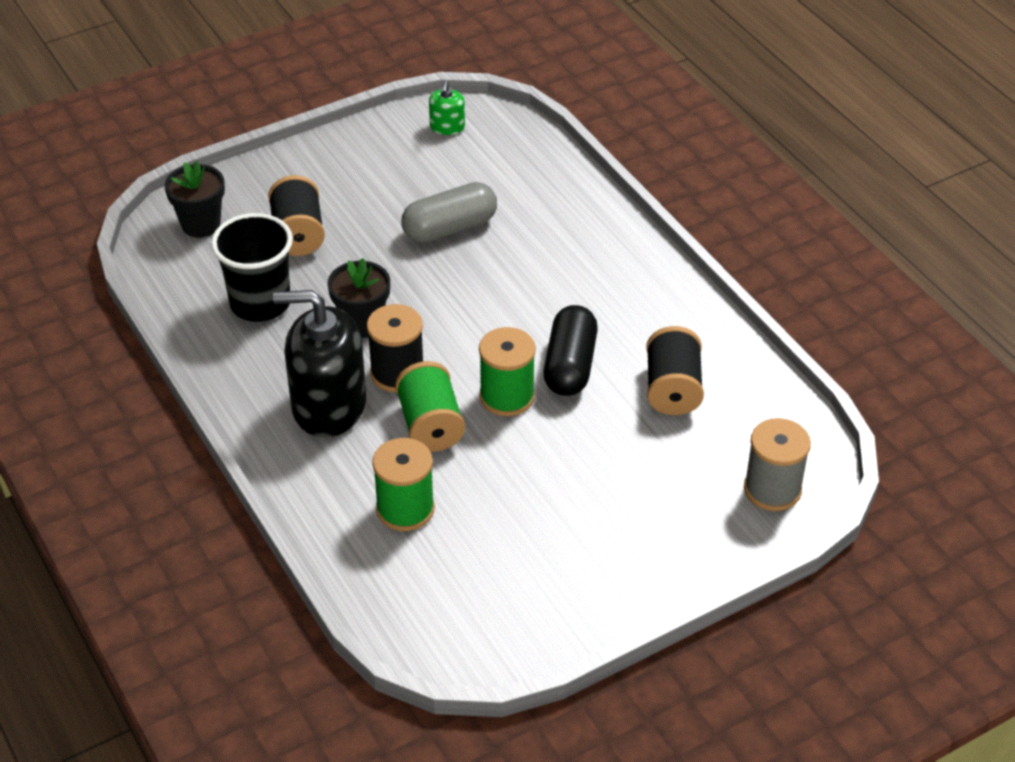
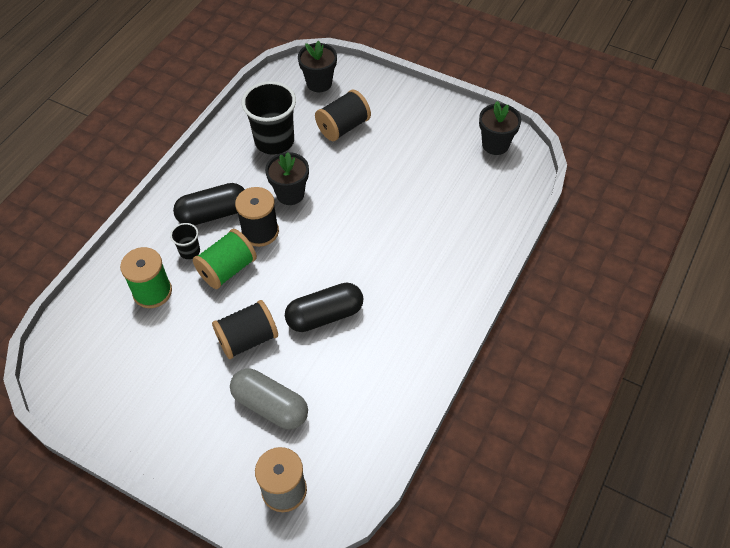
camera: 60 degrees right, 10 degrees up
(328, 406) = (213, 214): black soap dispenser -> black capsule
(370, 450) = (189, 251): none -> black cup
(447, 127) = (495, 145): green soap dispenser -> black flower pot
(450, 228) = (404, 192): grey capsule -> grey capsule (270, 406)
(507, 396) = (275, 296): green spool -> none
(672, 389) = (341, 384): black spool -> black spool (247, 339)

